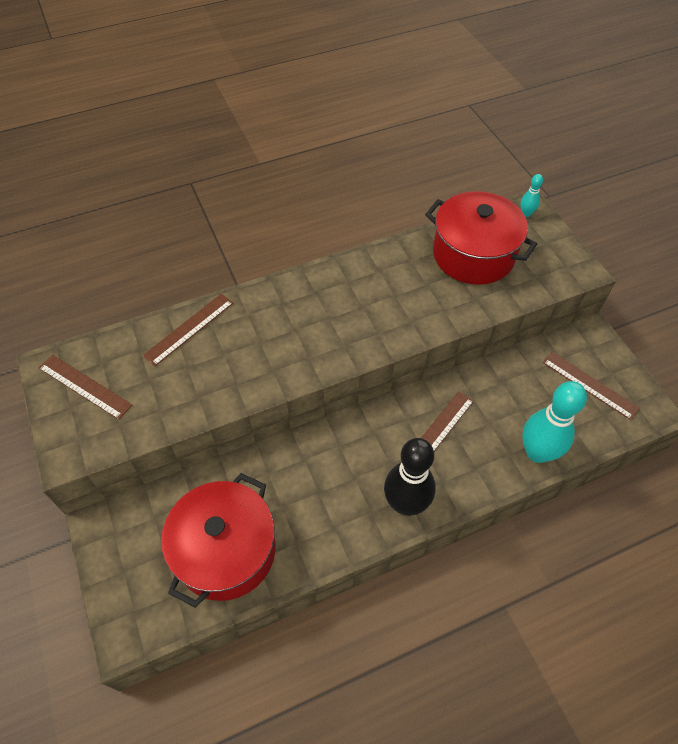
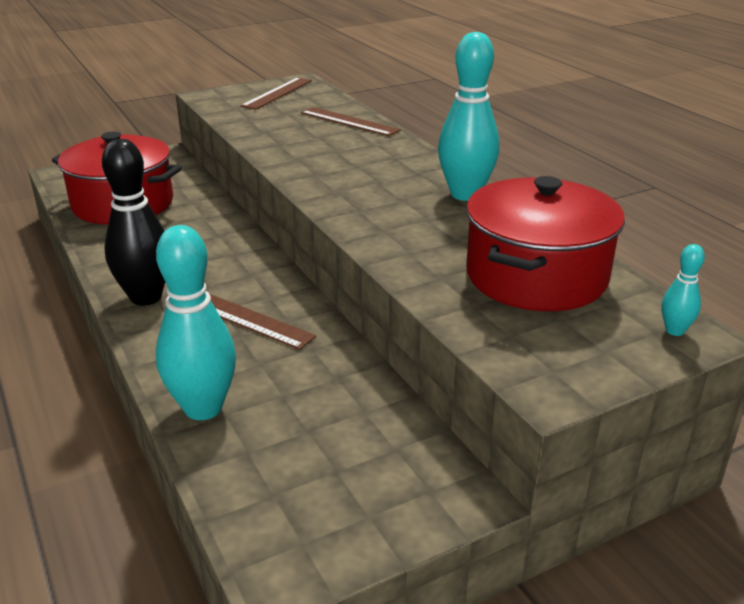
camera: 85 degrees right, 25 degrees down
(357, 270) = (465, 194): none -> turquoise bowling pin
(589, 385) = (338, 480): brown ruler -> none

